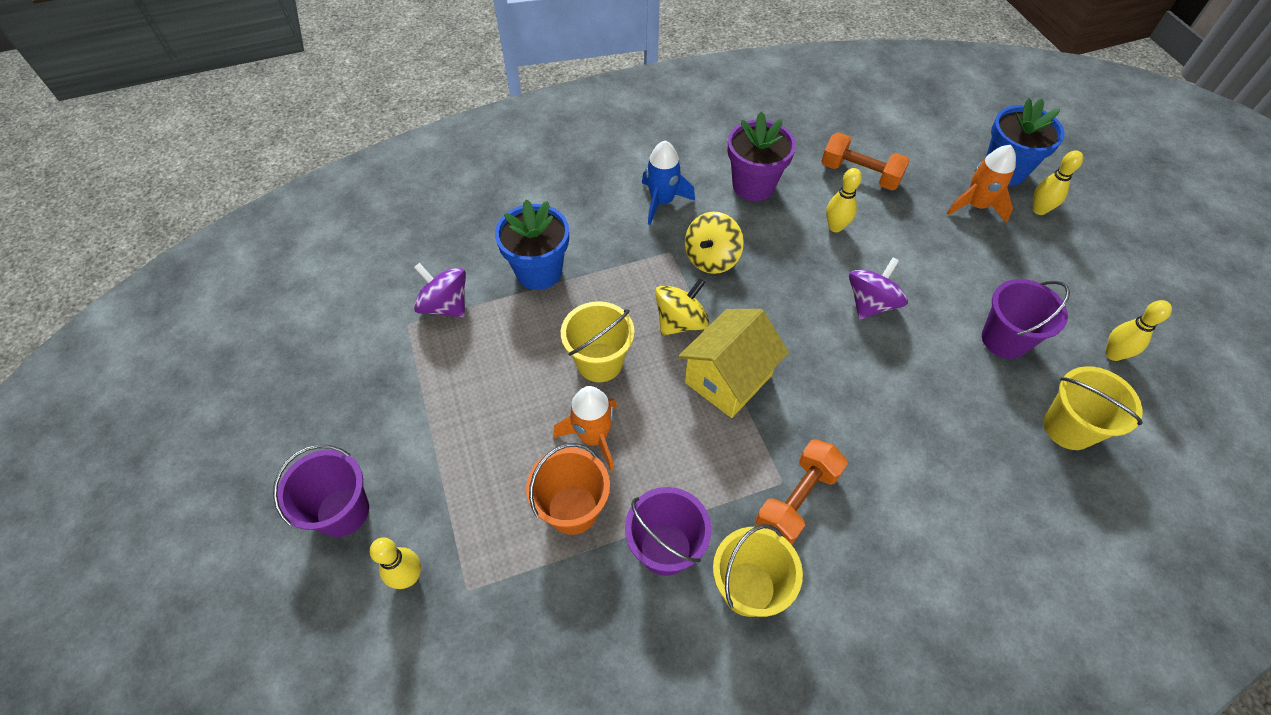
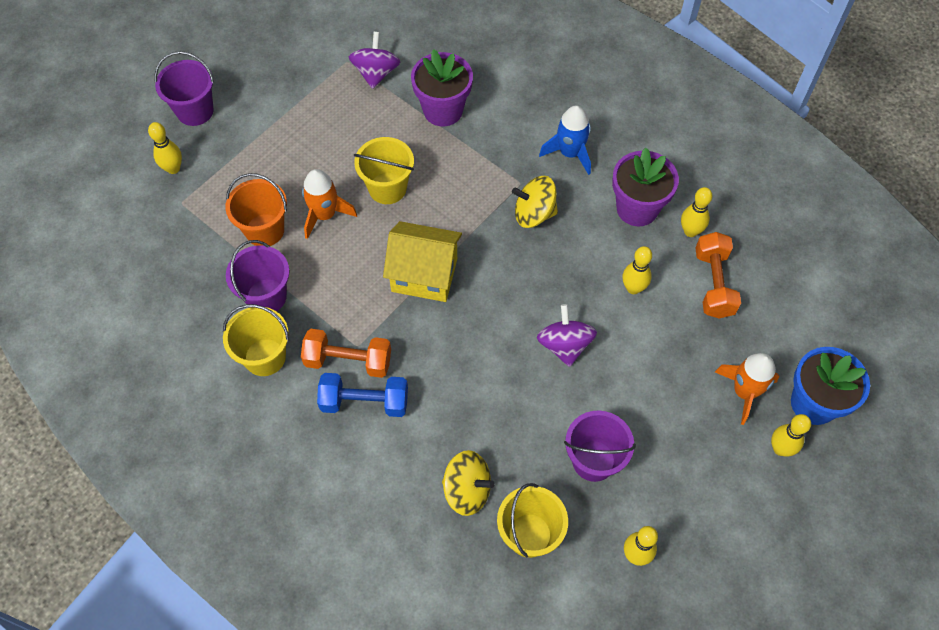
camera: 60 degrees right, 5 degrees up
(539, 271) = (443, 110): blue flower pot -> purple flower pot
(680, 322) = (457, 221): yellow spinning top -> yellow spinning top (467, 490)
(798, 163) = (690, 231): none -> yellow bowling pin
(857, 507) = (364, 402): none -> blue dumbbell
(870, 303) = (564, 345): purple spinning top -> purple spinning top turned 105 degrees counterclockwise

